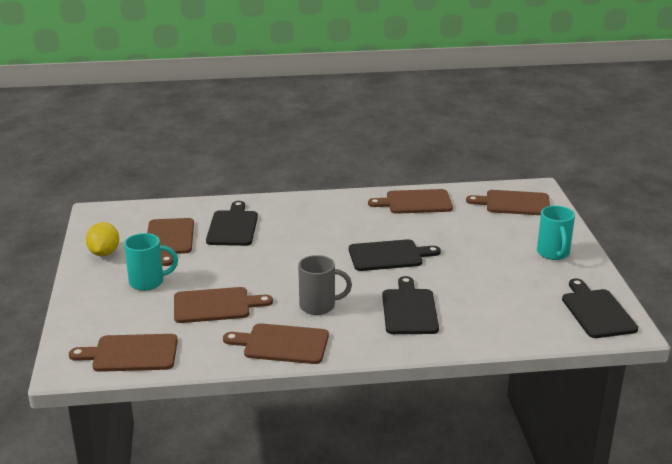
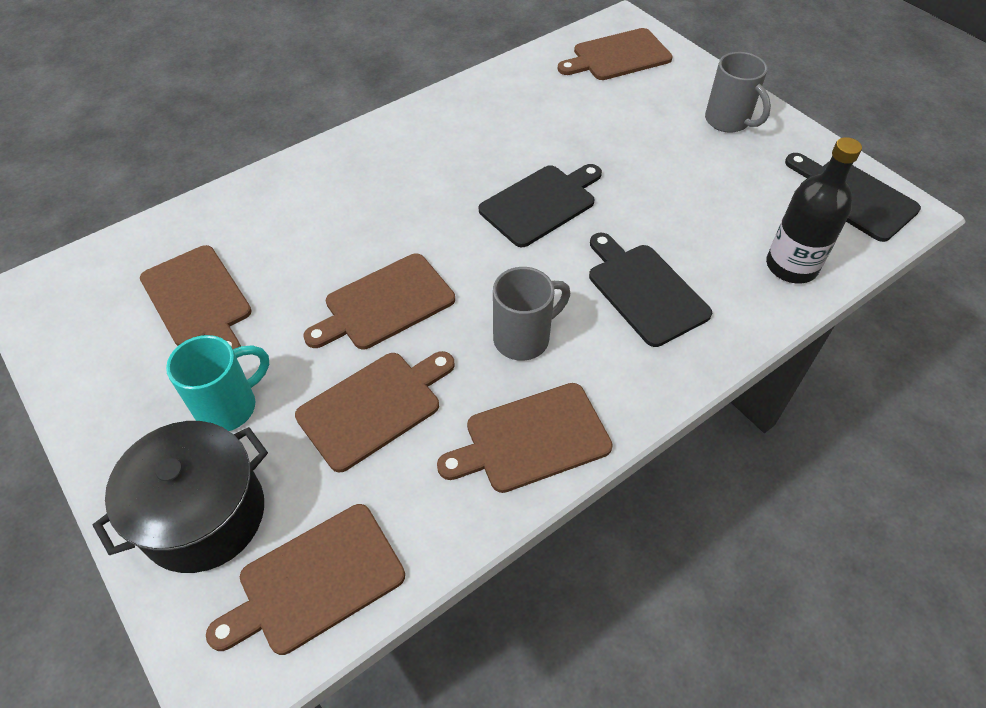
camera: 30 degrees left, 25 degrees up
(103, 315) = (204, 515): none -> black pot
(104, 253) = (106, 375): yellow lemon -> none
(233, 227) = (281, 235): black cutting board -> none
(415, 202) = (499, 96): brown cutting board -> brown cutting board (385, 303)
(514, 328) = (791, 266): none -> black bottle
(553, 253) = (728, 121): turquoise mug -> grey mug

